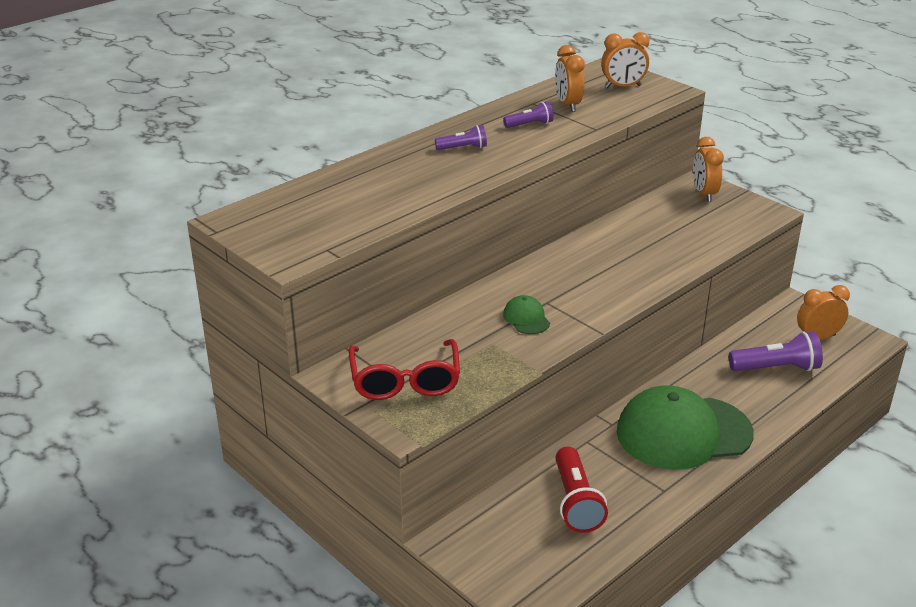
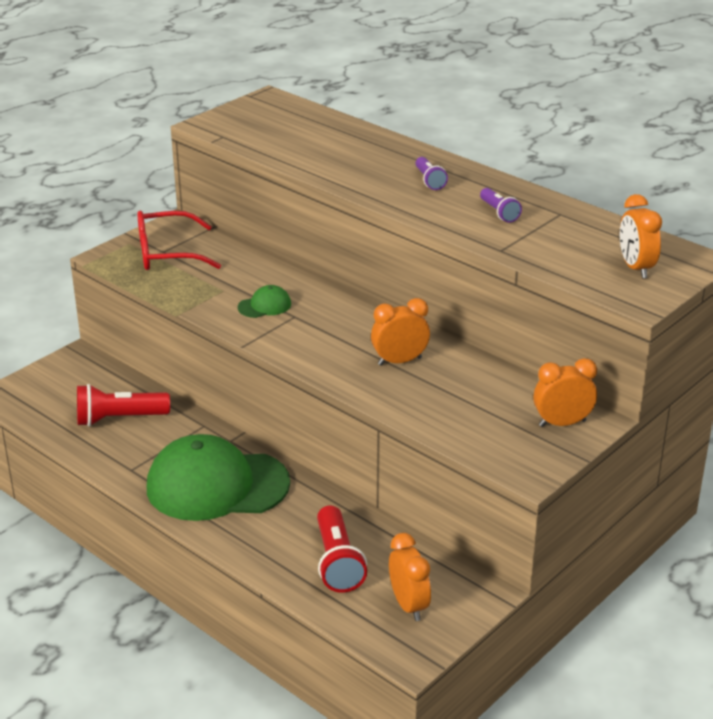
camera: 85 degrees right, 0 degrees up
(567, 105) = (562, 233): orange clock -> orange clock (399, 361)
(683, 432) = (217, 485): green cap -> green cap turned 75 degrees counterclockwise
(776, 368) = (337, 562): purple flashlight -> red flashlight

